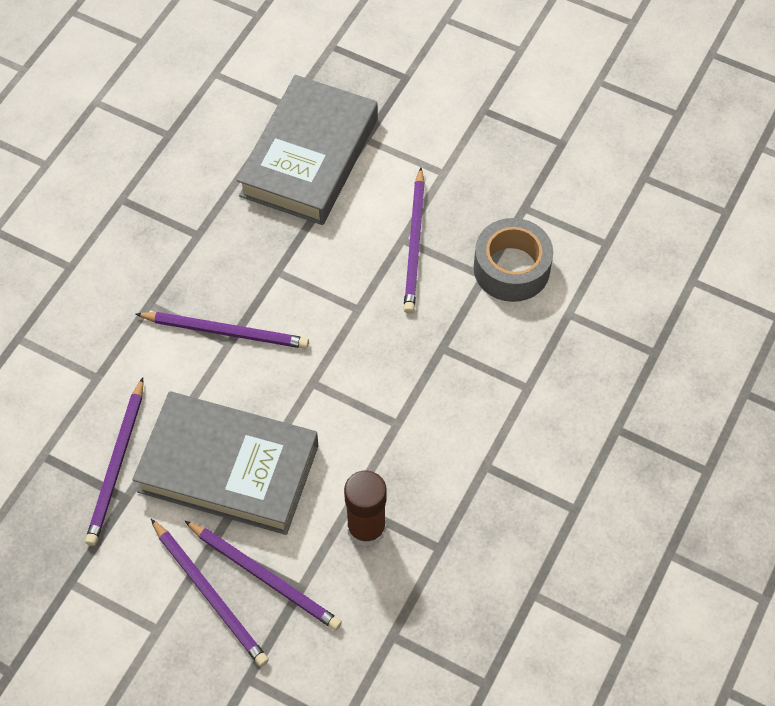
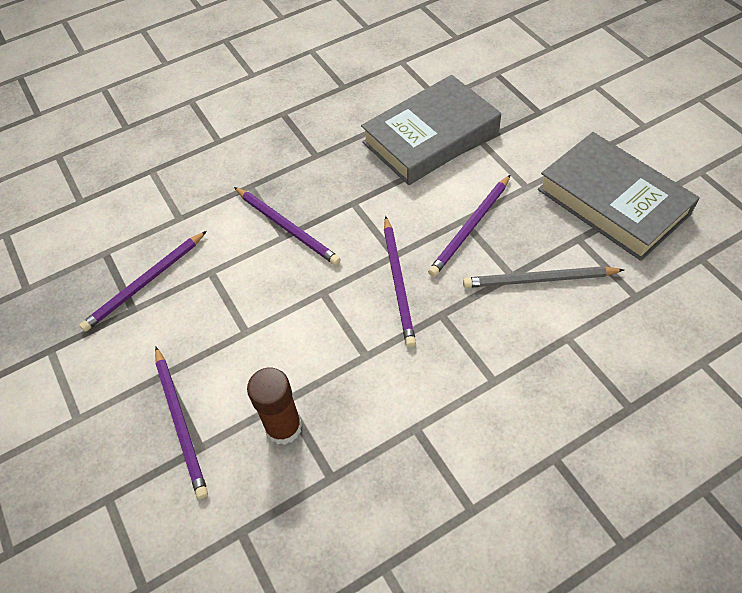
camera: 35 degrees right, 5 degrees down
(210, 595) = (132, 413): purple pencil -> purple pencil (398, 282)
(228, 468) = (217, 325): grey book -> grey book (612, 202)
(511, 268) = (539, 279): grey tape -> grey pencil

